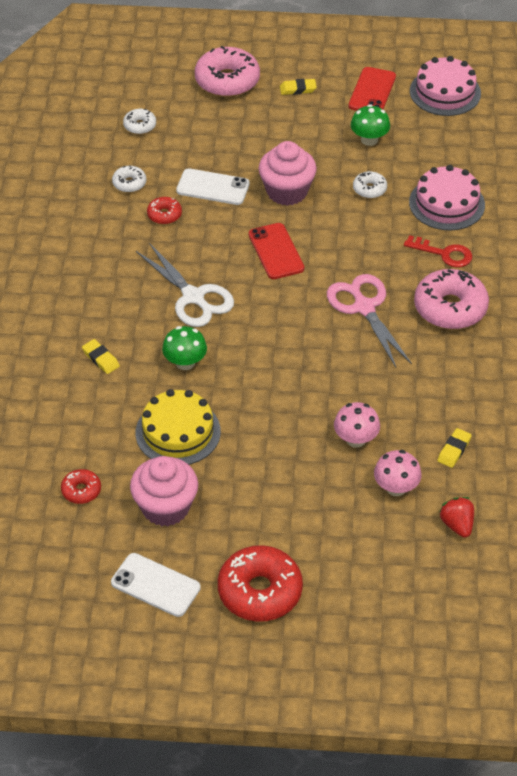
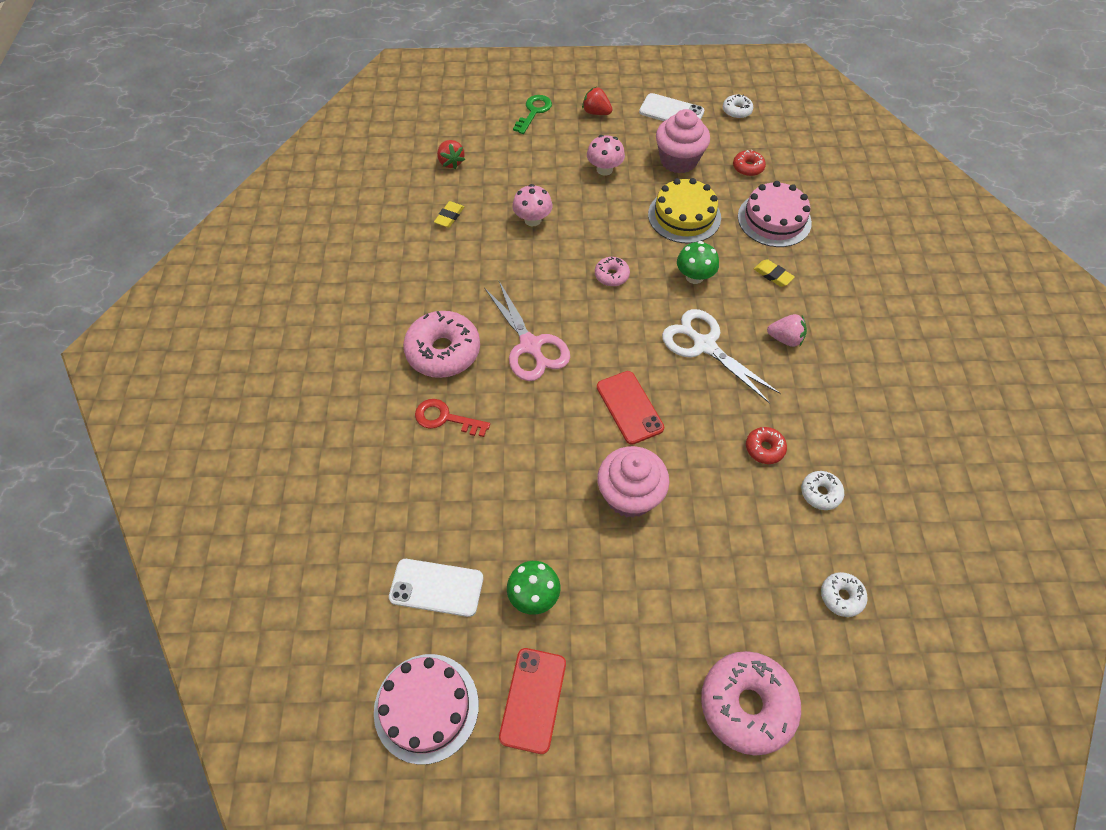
camera: 175 degrees right, 10 degrees up
(112, 298) = (785, 339): none -> pink strawberry
(213, 187) = (719, 495): white phone -> white phone (436, 588)
(260, 591) = (596, 112): red donut -> red strawberry
(273, 370) = (611, 275): none -> pink donut
(298, 89) = (641, 695): yellow eraser -> none
(346, 599) = (534, 112): none -> green key
(369, 189) = (530, 507): white donut -> white donut (736, 111)
(396, 488) = (498, 185): pink mushroom -> pink mushroom (604, 169)
(447, 203) = (437, 491): pink cake -> pink cake (774, 219)

